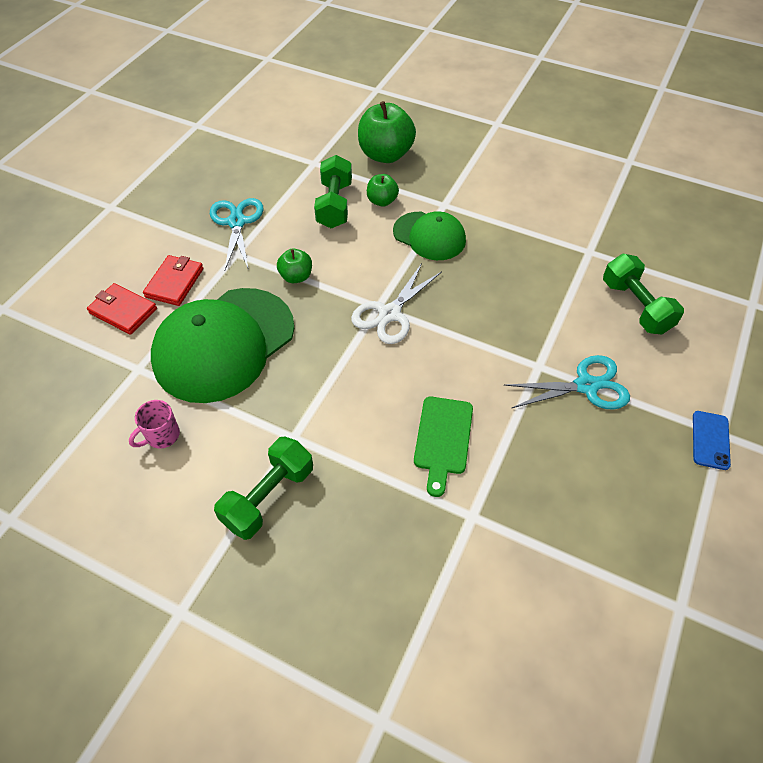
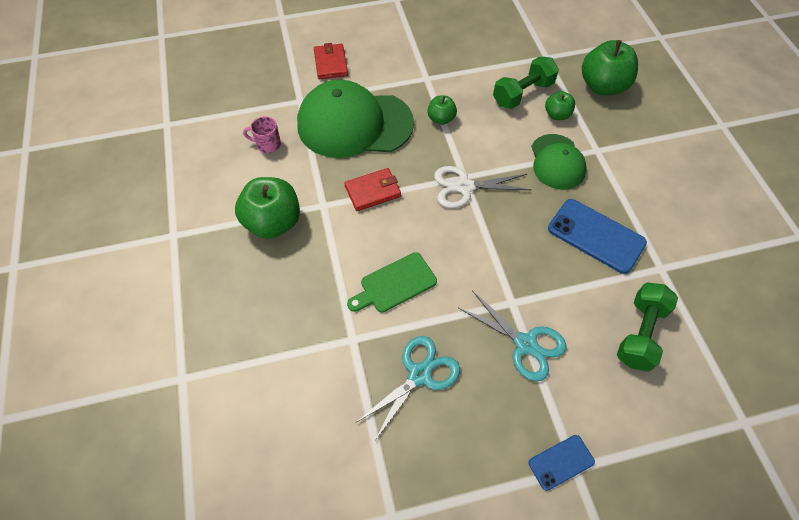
camera: 50 degrees right, 5 degrees up
(174, 282) = (374, 68): red wallet -> red wallet (373, 191)
(236, 222) = (450, 60): turquoise scissors -> turquoise scissors (419, 374)
(268, 497) = (273, 222): green dumbbell -> green apple
(525, 266) = (596, 236): none -> blue phone

